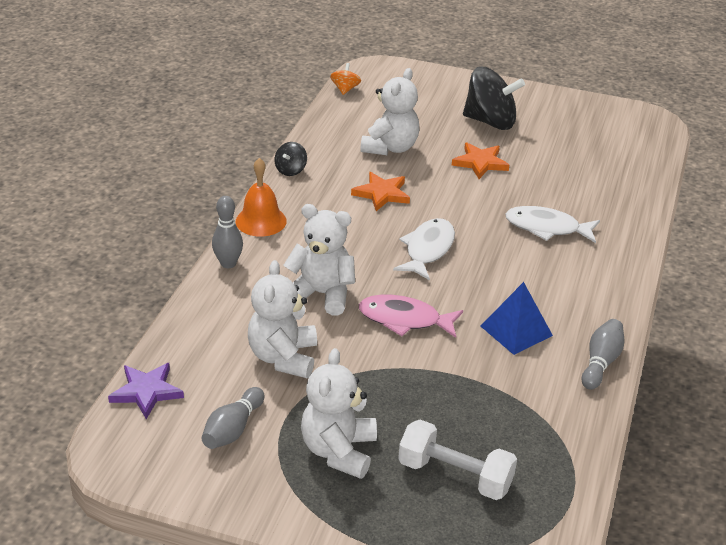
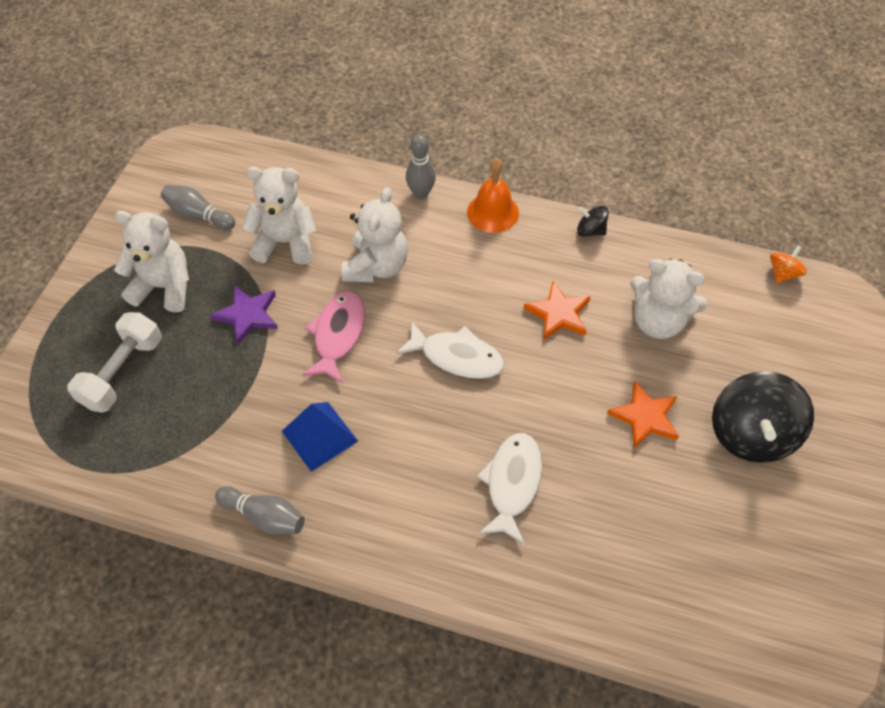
camera: 90 degrees right, 20 degrees up
(146, 392) = (248, 158): purple star -> purple star (248, 315)
(345, 89) = (783, 273): orange spinning top -> orange spinning top turned 60 degrees counterclockwise

